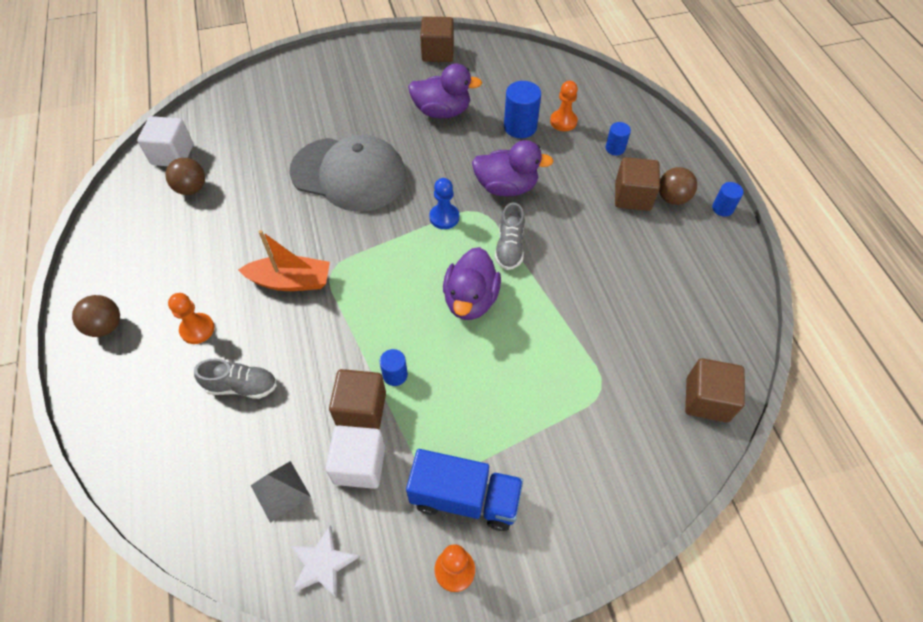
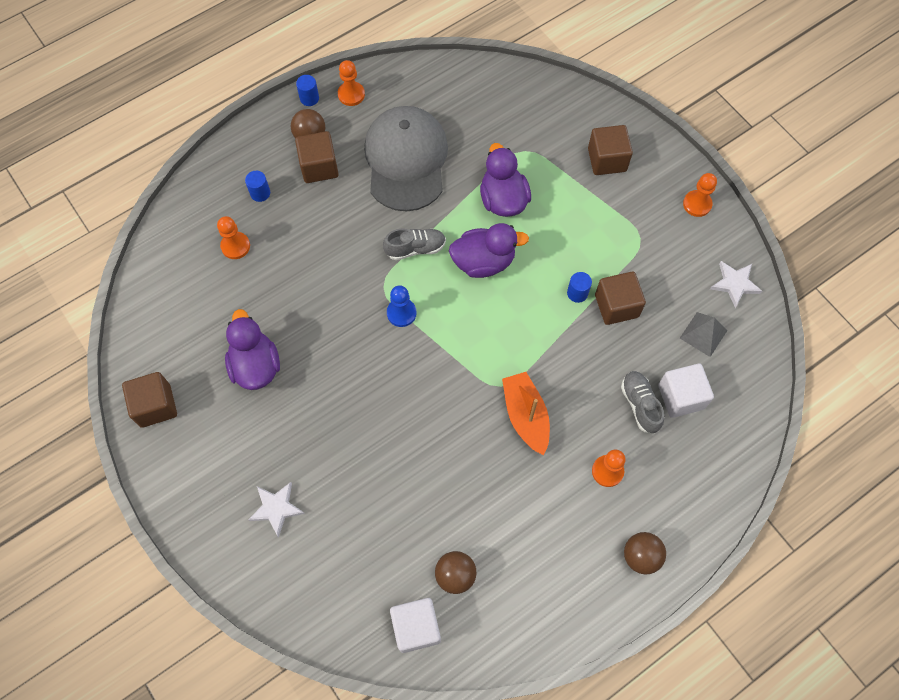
camera: 110 degrees left, 10 degrees up
(317, 99) = (276, 508): none -> white star
(349, 174) = (378, 422): grey cap -> grey cap (406, 160)
(359, 465) = (659, 289): white cube -> white cube (681, 397)
(465, 498) = (648, 213): blue truck -> none
(506, 187) = (344, 272): purple duck -> purple duck (503, 199)
(520, 127) = (256, 283): blue cylinder -> none
(707, 399) = (504, 84): brown cube -> brown cube (607, 160)
(720, 244) = (351, 94): none -> orange pawn

